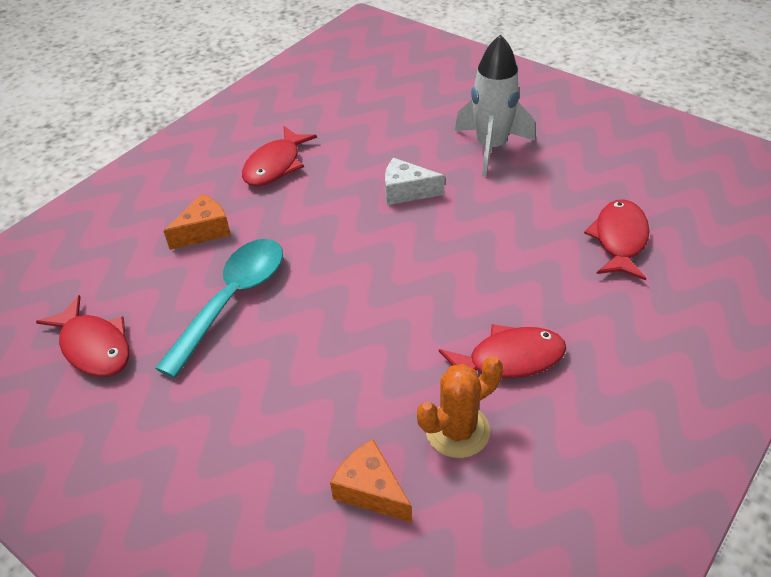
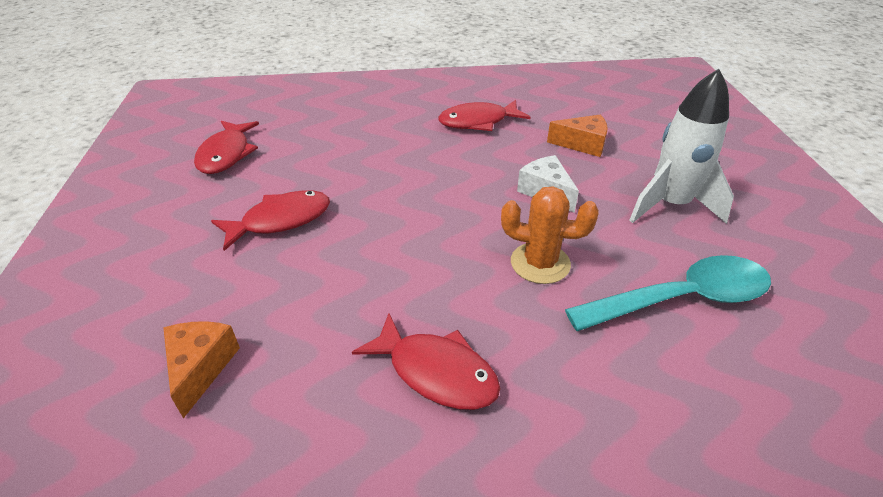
camera: 45 degrees right, 5 degrees down
(204, 231) = (376, 133): orange cheese -> orange cheese (582, 144)
(232, 300) = (327, 181): turquoise spoon -> turquoise spoon (681, 299)
(457, 430) = (314, 386): orange cactus -> orange cactus (540, 263)
(619, 240) = (700, 363): red fish -> red fish (280, 220)

